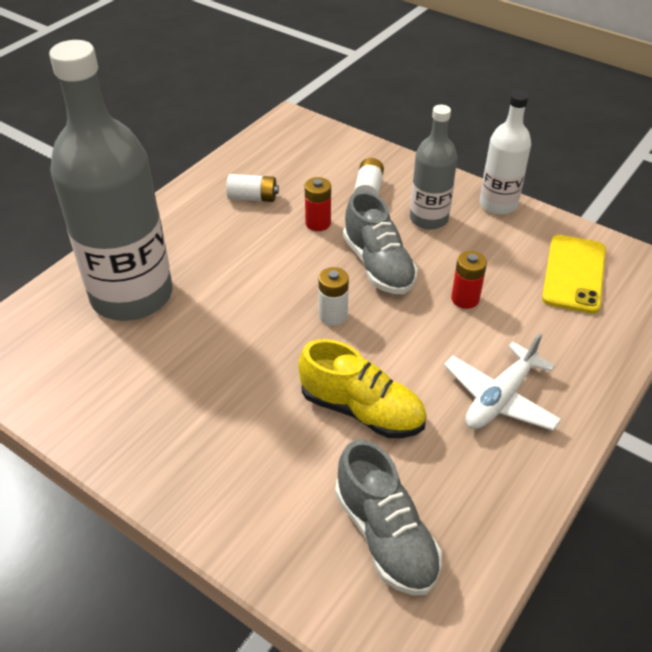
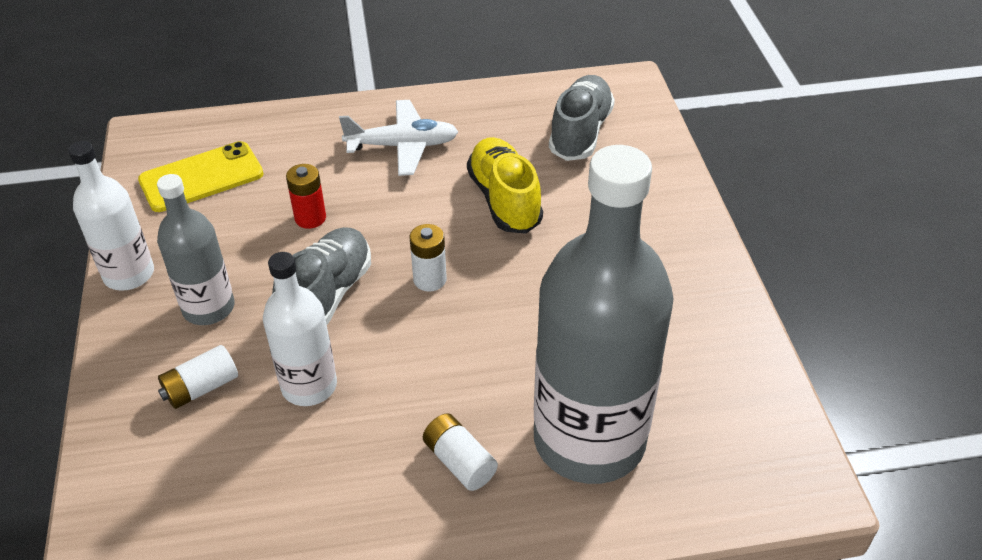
camera: 135 degrees left, 0 degrees up
(253, 198) = (324, 481): white battery -> white battery (459, 461)
(318, 223) = (309, 386): red battery -> white bottle

